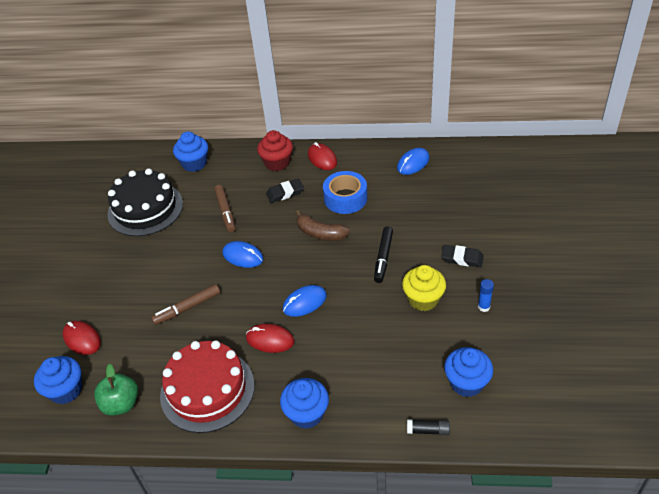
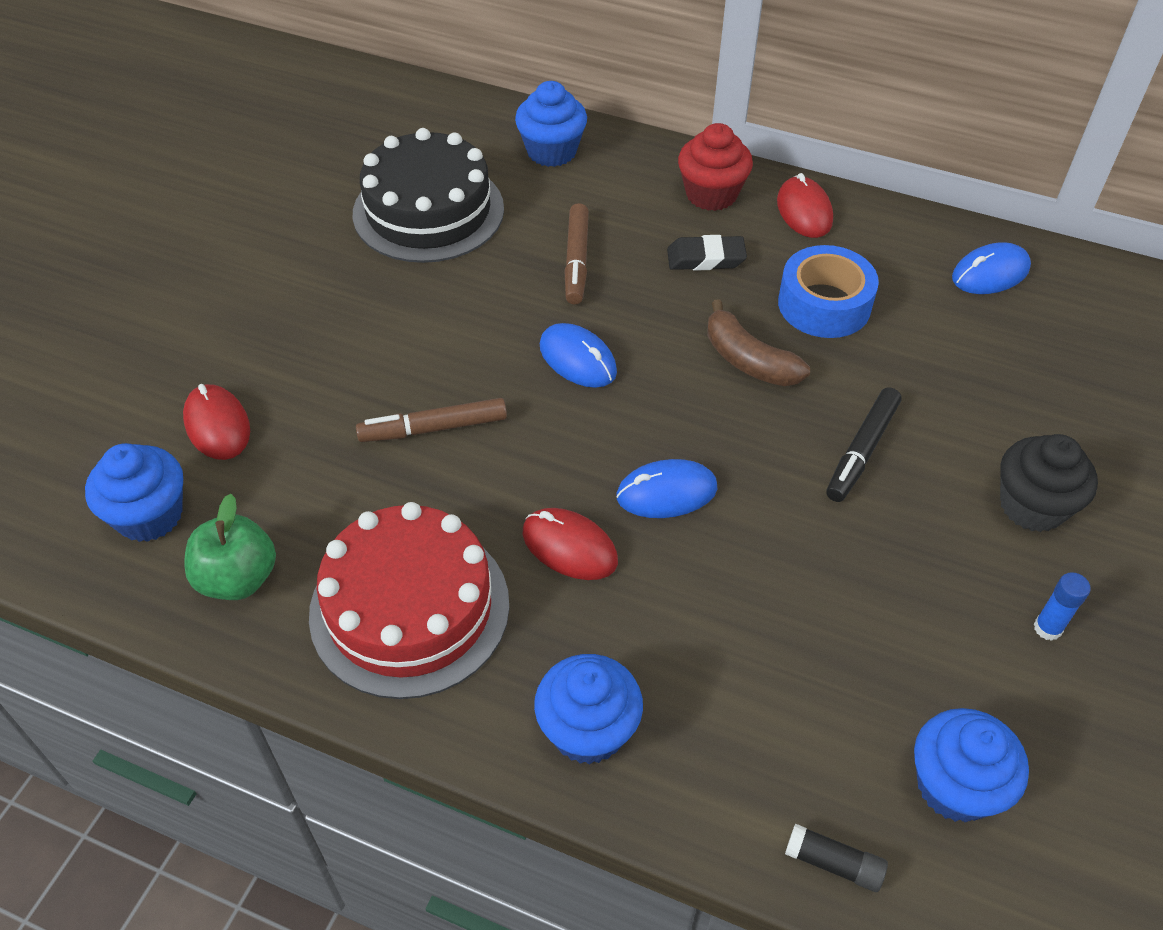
camera: 15 degrees right, 5 degrees up
(423, 299) = (918, 567): yellow cupcake -> none
(462, 258) = (1032, 506): black eraser -> black cupcake

